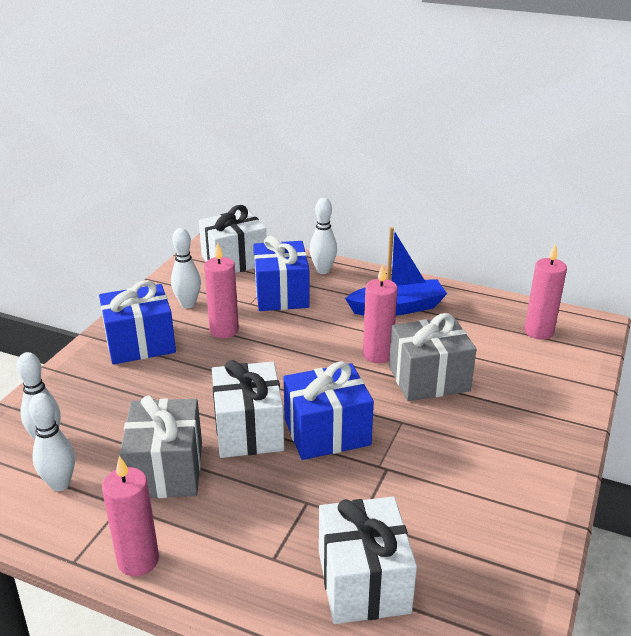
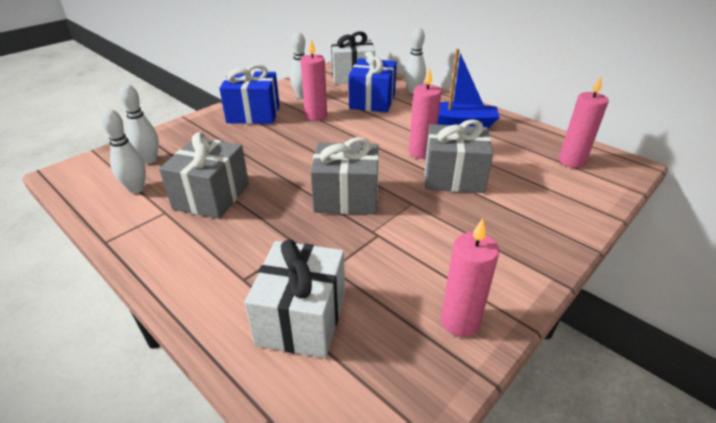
camera: 20 degrees right, 5 degrees up
(138, 560) = (147, 253): pink candle -> pink candle (460, 321)
(249, 430) = (288, 183): white gift -> none
(327, 432) = (346, 197): blue gift -> grey gift

